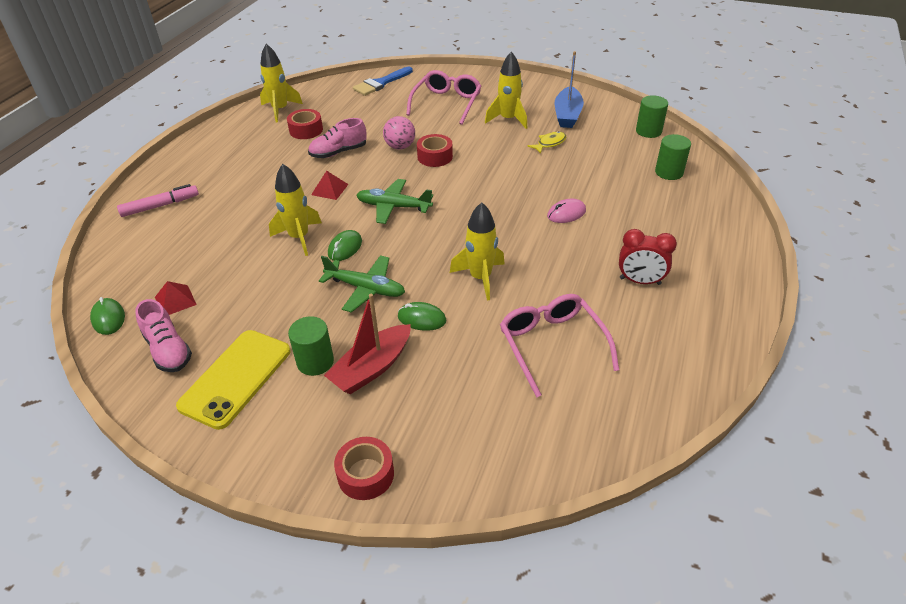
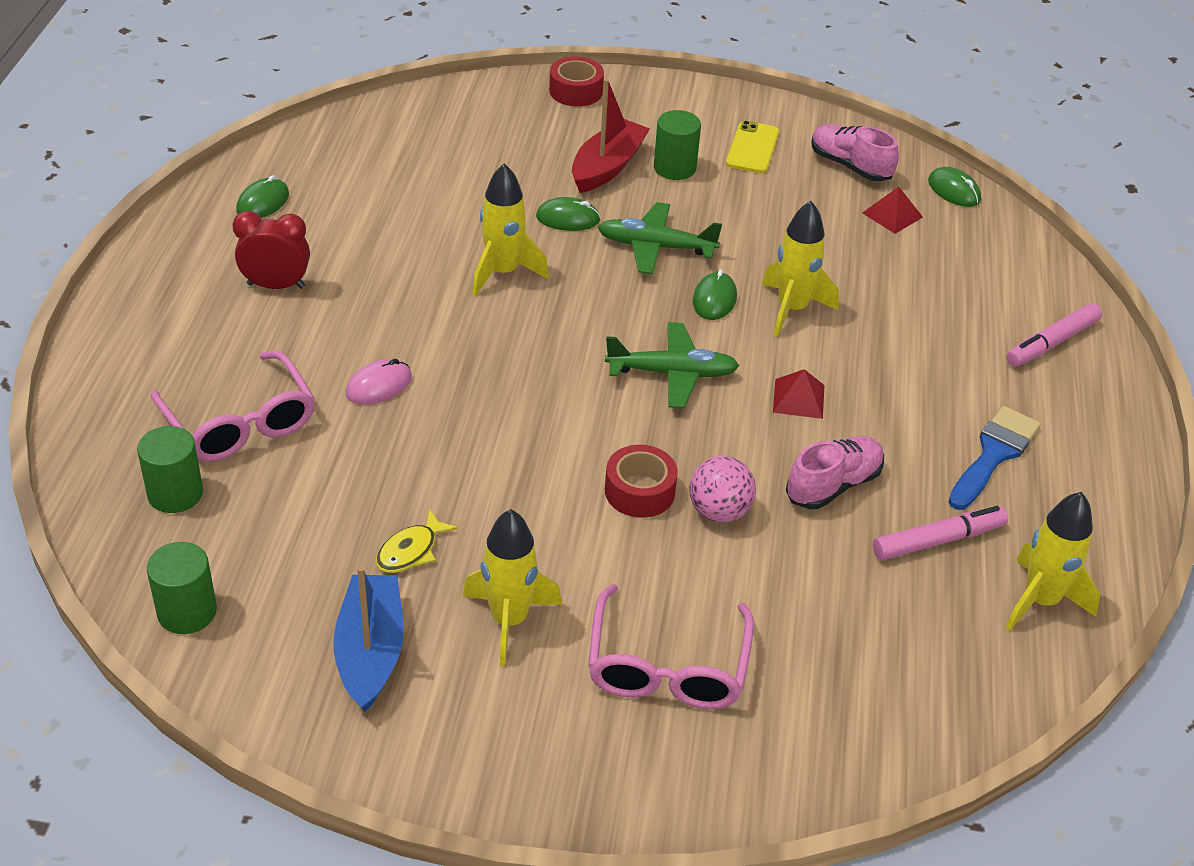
camera: 165 degrees right, 0 degrees up
(236, 378) = (752, 148): yellow phone -> yellow phone, size x0.62
(306, 130) = (938, 541): red tape -> pink marker
(381, 83) = (864, 733): blue brush -> blue brush (994, 454)
(552, 345) = (400, 203): pink glasses -> pink glasses (240, 422)
(666, 355) = (263, 202): none -> green mouse

